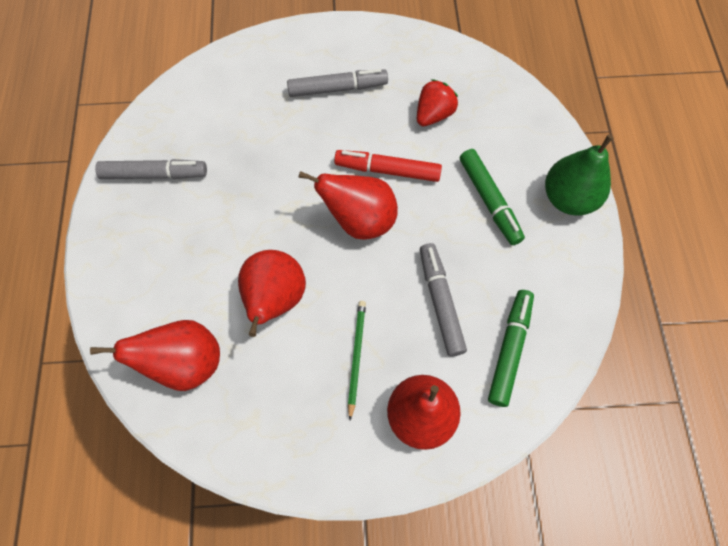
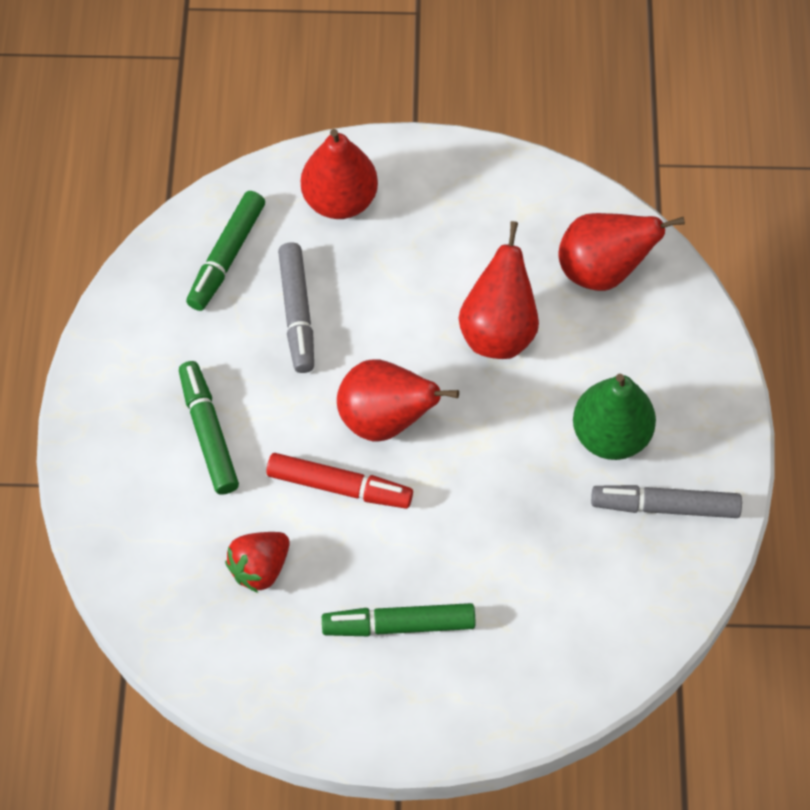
camera: 175 degrees left, 5 degrees down
(337, 88) = (399, 625): grey marker -> green marker
(356, 356) = (405, 262): green pencil -> none
(568, 198) = (102, 427): green pear -> green pear (610, 435)

